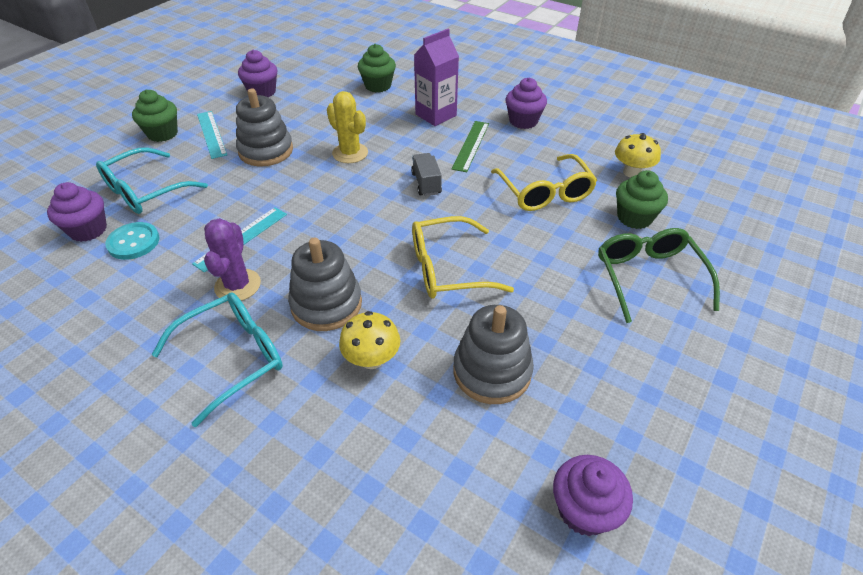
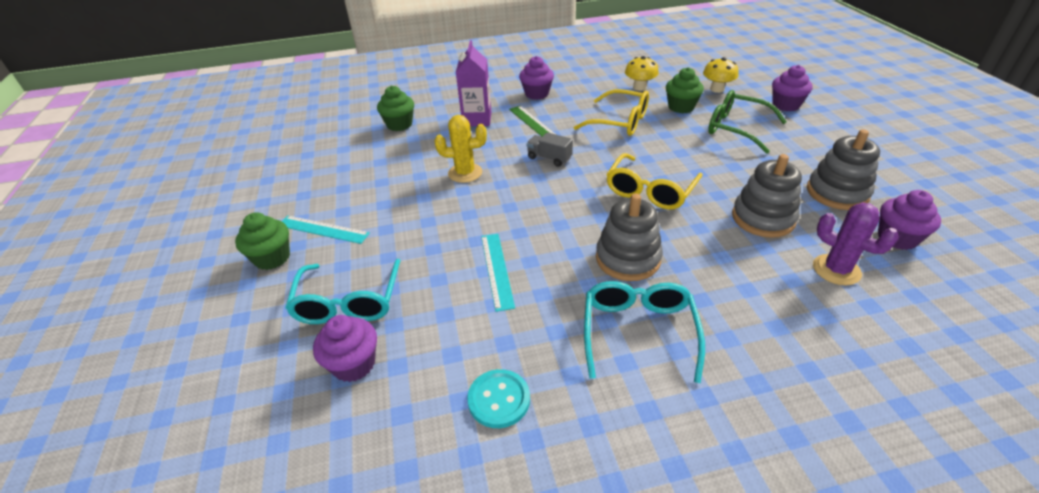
camera: 45 degrees left, 5 degrees down
(133, 242) = (416, 338): turquoise button -> turquoise button (499, 399)
(238, 285) = (554, 295): purple cactus -> purple cactus (836, 270)
(262, 92) = (308, 178): purple cupcake -> purple cupcake (785, 105)
(266, 151) = (397, 210): grey stacking toy -> grey stacking toy (837, 193)
(372, 359) = (706, 262): yellow mushroom -> yellow mushroom (717, 89)

